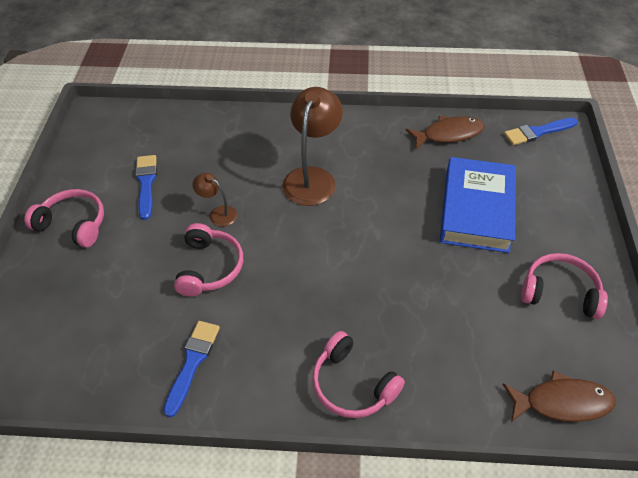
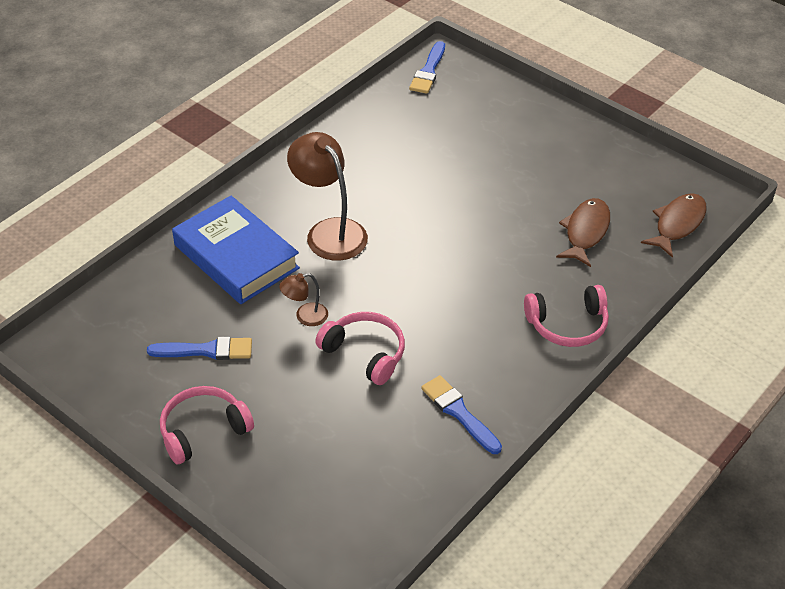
camera: 55 degrees left, 5 degrees down
(146, 183) = (206, 350): blue brush -> blue brush turned 150 degrees clockwise
(448, 134) = (373, 120): brown fish -> brown fish (585, 232)
(476, 210) = (472, 157): blue book -> blue book (236, 256)
(559, 292) = (591, 165): pink headphones -> none

